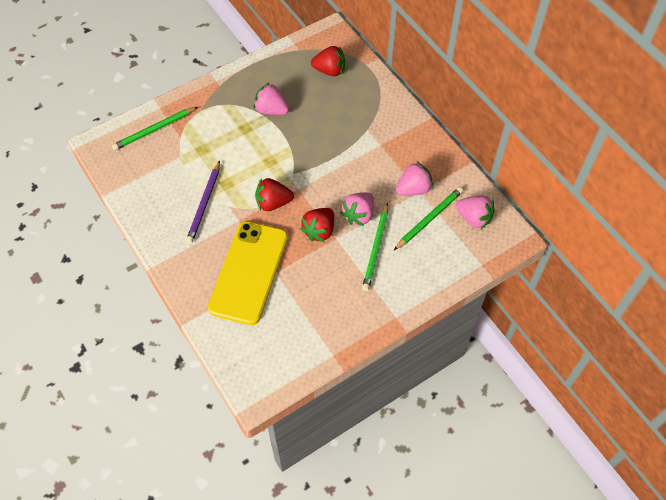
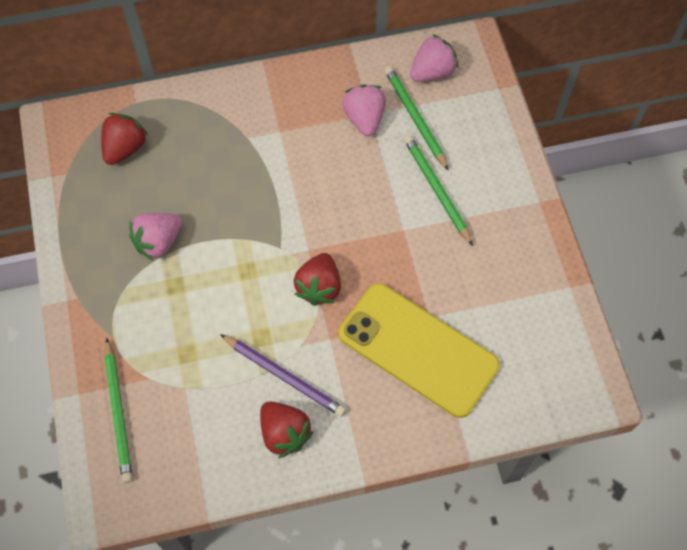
camera: 70 degrees left, 5 degrees up
(319, 231) = (385, 245): red strawberry -> red strawberry (284, 433)
(358, 215) = (379, 192): pink strawberry -> none
(376, 249) = (436, 190): green pencil -> green pencil turned 150 degrees counterclockwise

